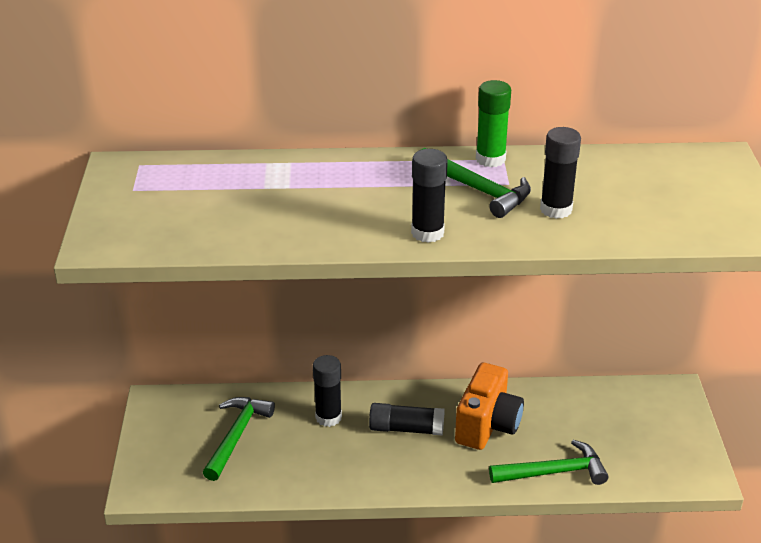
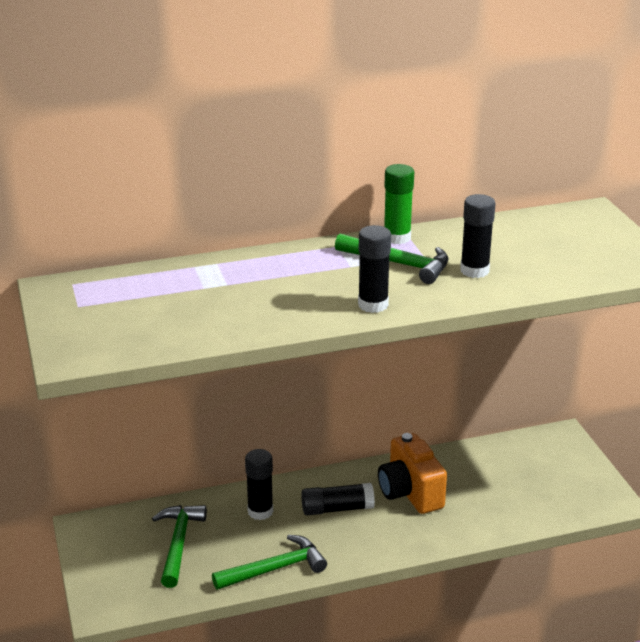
camera: 15 degrees left, 5 degrees down
(487, 425) = (410, 493): orange camera -> orange camera turned 150 degrees clockwise
(554, 472) = (484, 522): green hammer -> green hammer (275, 569)

